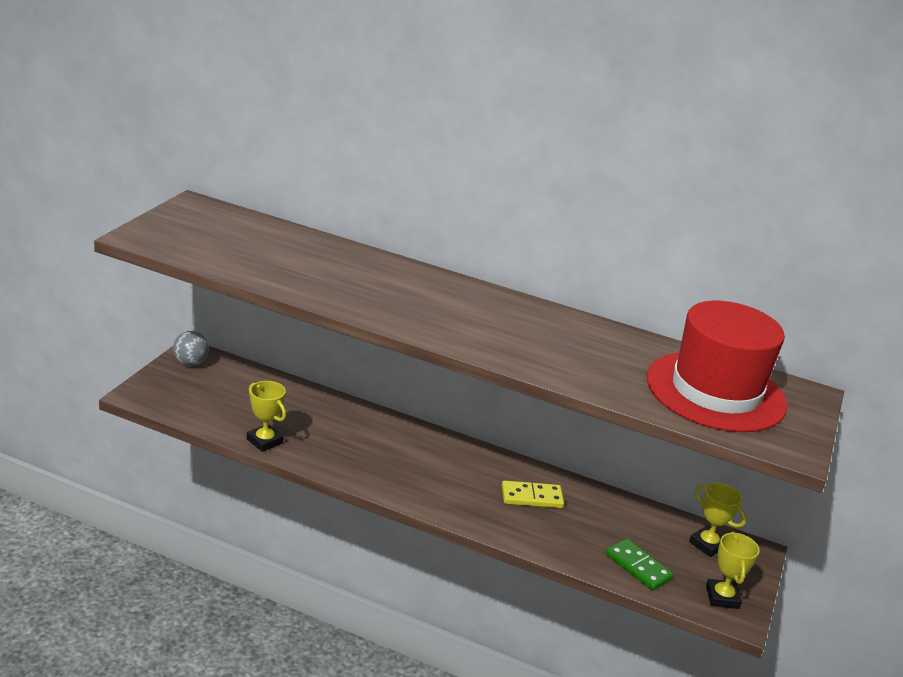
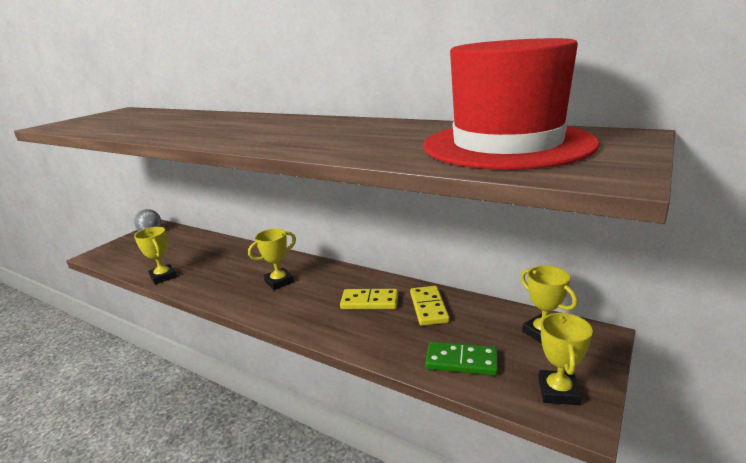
camera: 15 degrees right, 5 degrees down
(417, 462) = (279, 282): none -> yellow trophy
(595, 509) = (428, 307): none -> yellow domino
(638, 567) = (461, 361): green domino -> green domino turned 45 degrees counterclockwise

